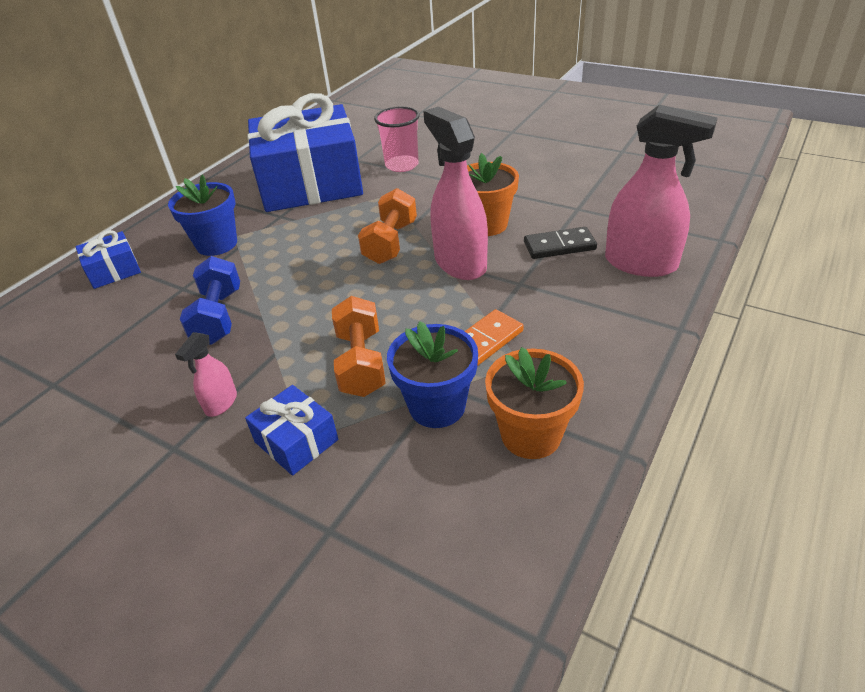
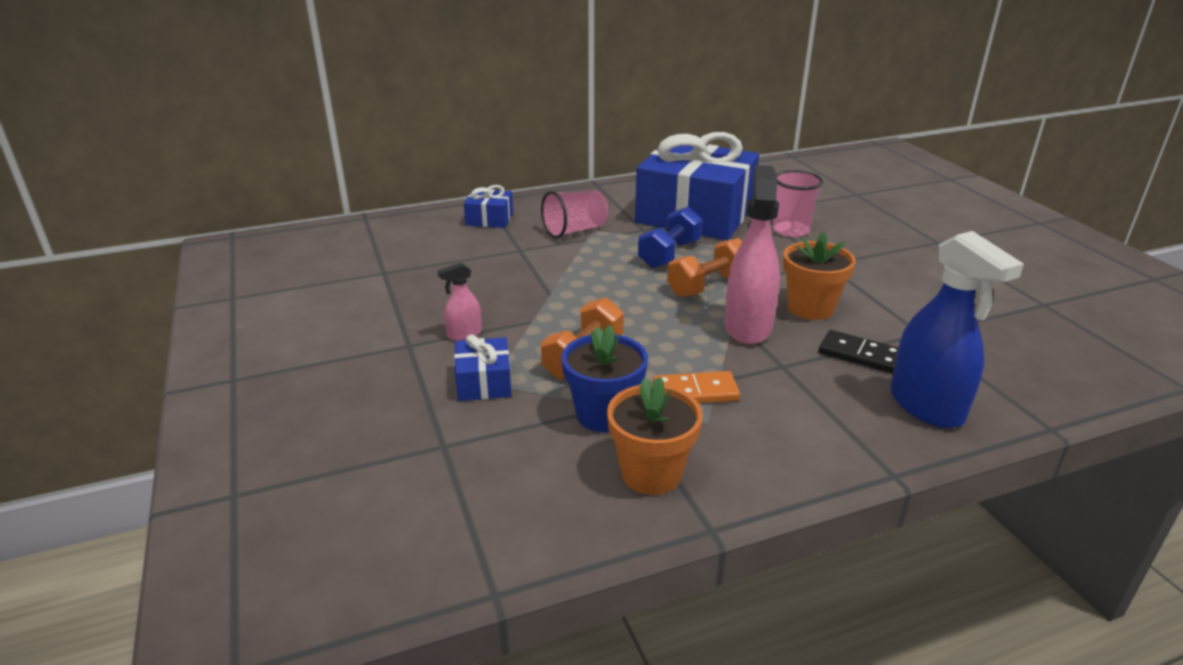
camera: 35 degrees right, 10 degrees down
(217, 244) = (575, 230): blue flower pot -> pink cup
(218, 317) = (522, 279): blue dumbbell -> blue dumbbell (669, 254)
(641, 263) = (926, 406): pink spray bottle -> blue spray bottle

